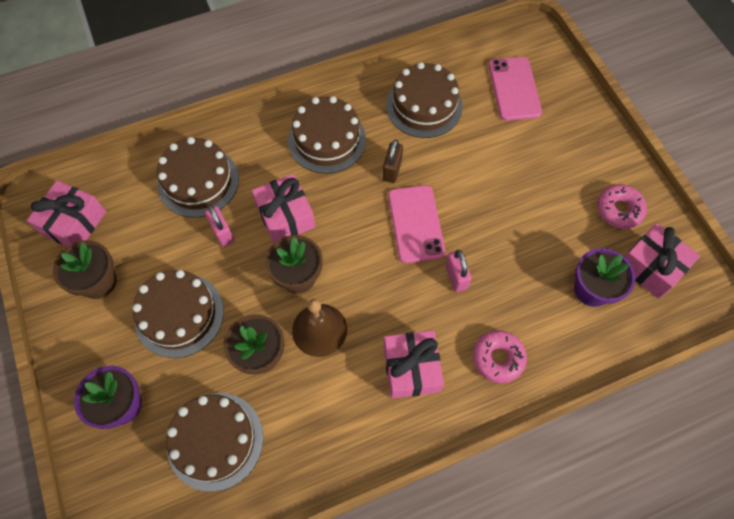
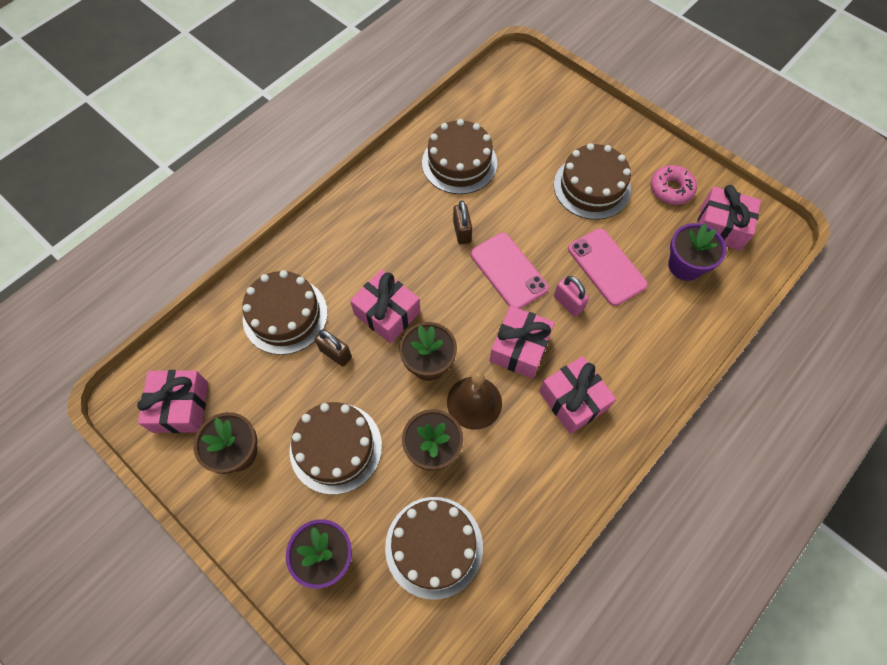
camera: 25 degrees left, 0 degrees up
(222, 233) = (335, 353): pink padlock -> brown padlock
(327, 140) = (387, 227): brown cake -> brown cake (592, 187)
(387, 299) = (519, 348): none -> pink gift
(498, 358) = (640, 358): pink donut -> none
(514, 89) = (530, 118): pink phone -> pink phone (606, 267)

